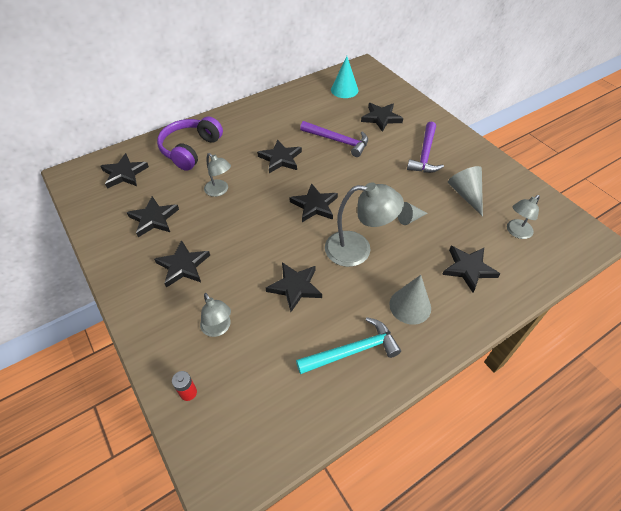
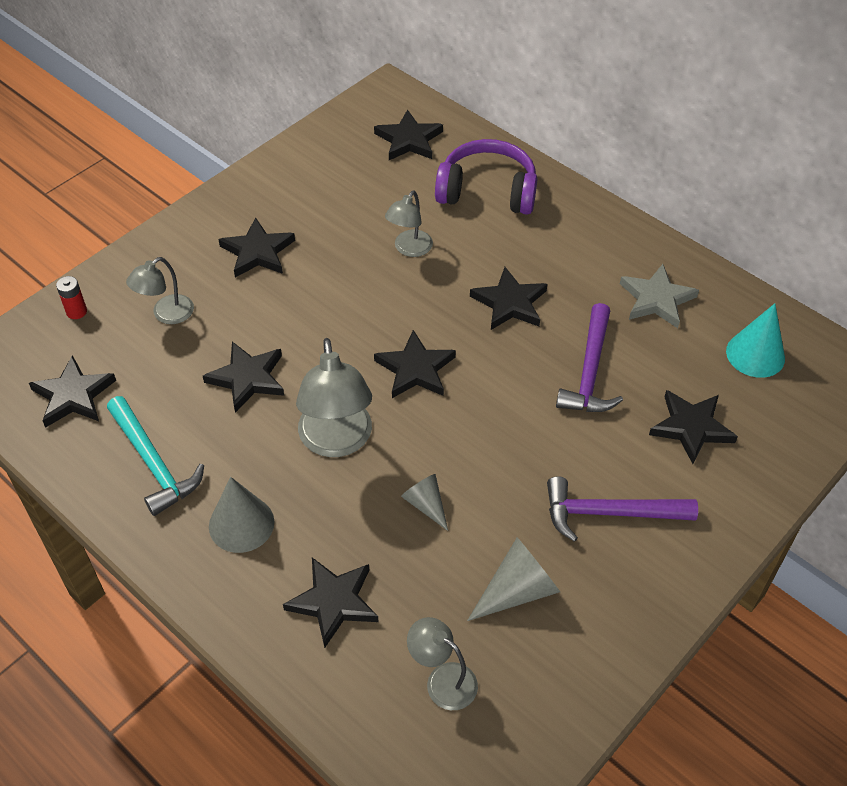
camera: 75 degrees right, 0 degrees up
(154, 219) = (332, 198): black star -> black star (73, 396)
(299, 109) = (656, 299): none -> grey star

